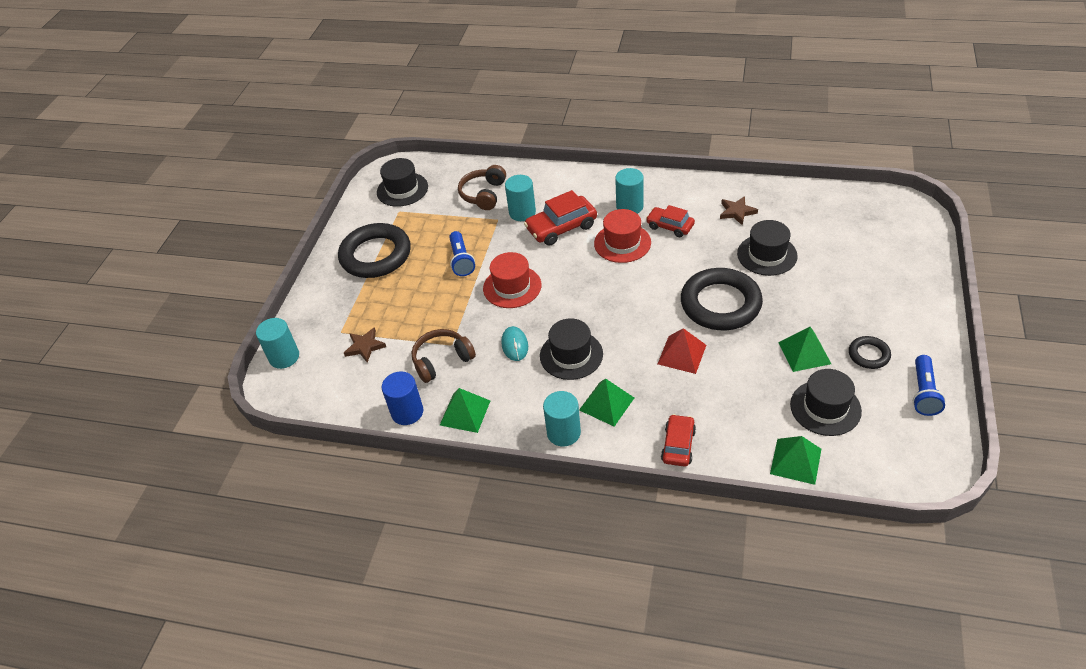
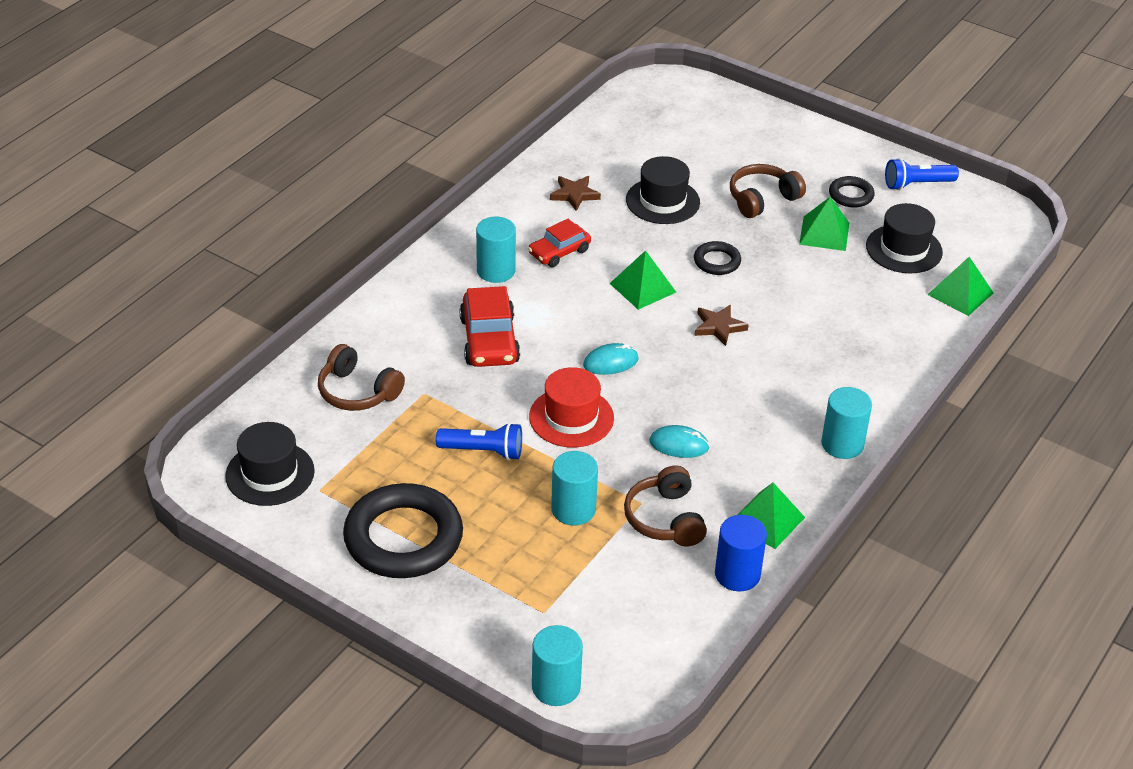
camera: 75 degrees left, 5 degrees down
(365, 346) = (590, 591): brown star -> brown star (719, 327)
(522, 212) = (429, 366): turquoise cylinder -> turquoise cylinder (573, 509)
(571, 355) = (725, 401): black hat -> none
(575, 287) = (610, 362): none -> turquoise mouse
(606, 403) = (817, 397): green pyramid -> green pyramid (642, 287)
(622, 243) = (560, 299): red hat -> none
(678, 445) = (903, 364): red car -> none
(681, 354) = (776, 316): red pyramid -> none
(720, 304) = (717, 261): black ring -> black ring, size x0.47
(816, 305) = (762, 199): none -> brown headphones
(923, 393) = (917, 184): blue flashlight -> blue flashlight turned 135 degrees clockwise

